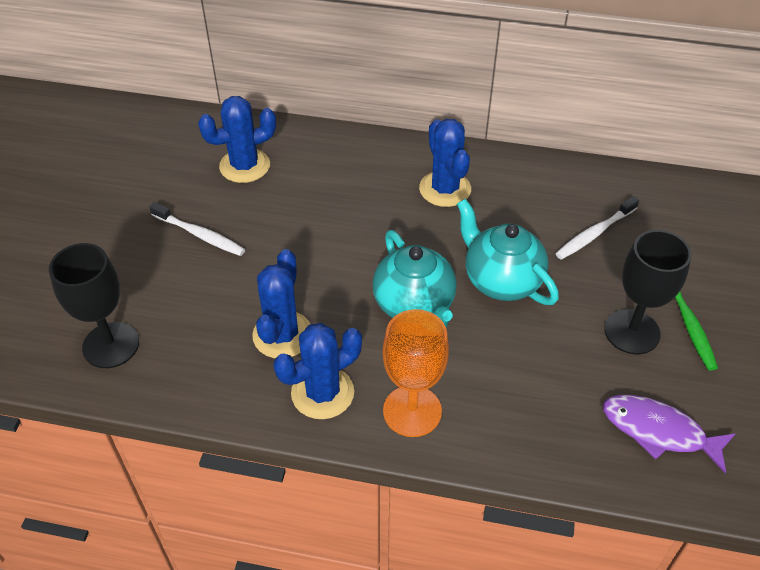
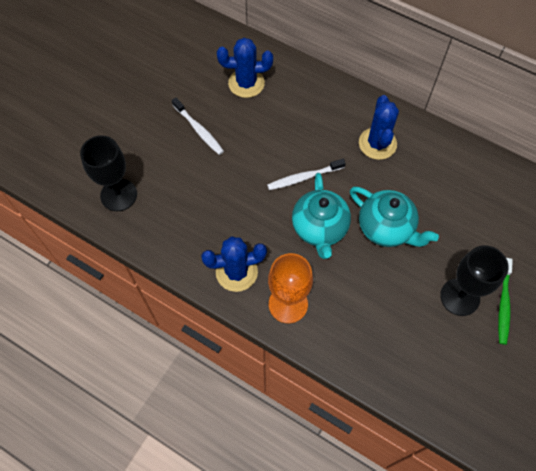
camera: 20 degrees right, 15 degrees up
(282, 335) = (226, 222): blue cactus -> none
(501, 280) = (386, 228): turquoise teapot -> turquoise teapot turned 150 degrees clockwise
(594, 233) = (469, 213): white toothbrush -> white toothbrush (304, 177)
(659, 431) = (443, 374): purple fish -> none

